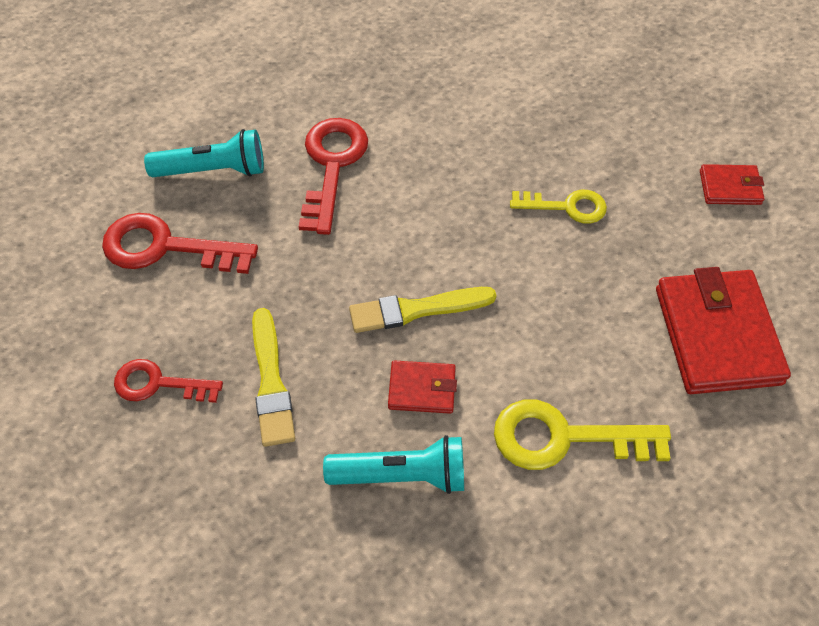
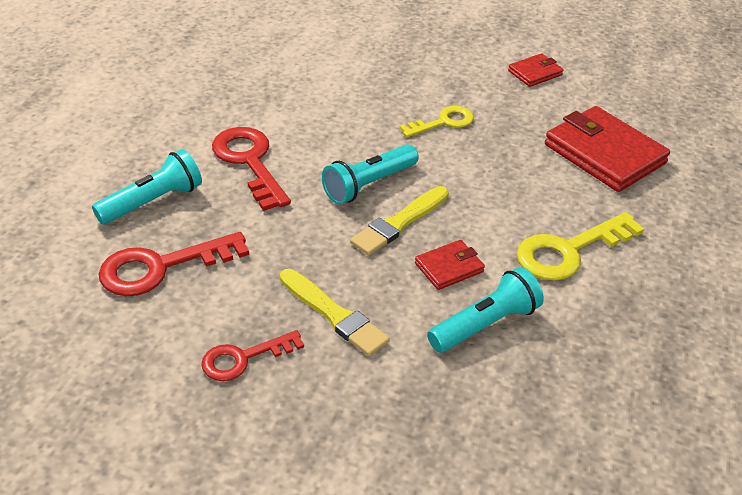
camera: 35 degrees left, 15 degrees down
(424, 248) = (369, 185): none -> turquoise flashlight

